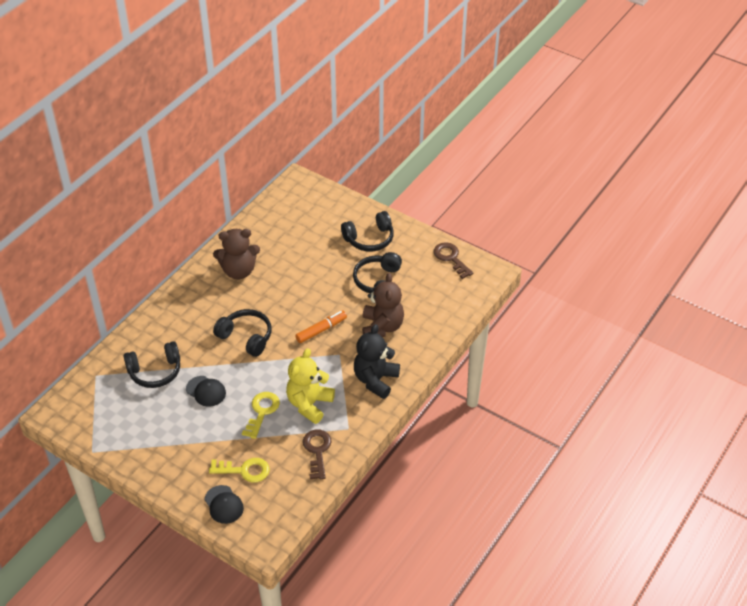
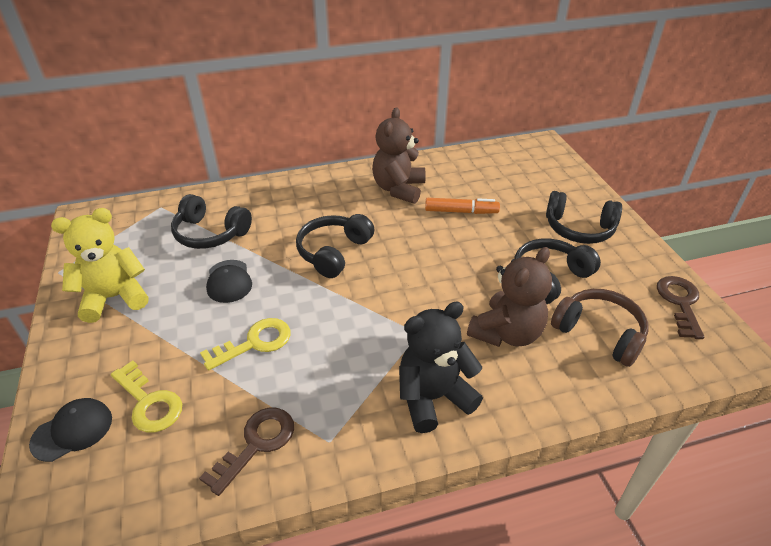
camera: 40 degrees right, 5 degrees down
(224, 504) = (72, 431): black cap -> black cap turned 135 degrees counterclockwise
(239, 271) = (398, 189): brown teddy bear -> brown teddy bear turned 75 degrees clockwise
(246, 337) = (334, 252): black headphones -> black headphones turned 135 degrees counterclockwise
(309, 404) = (317, 371): yellow teddy bear -> yellow teddy bear (114, 297)
(321, 330) = (425, 292): orange marker -> orange marker (461, 211)
(425, 299) = (599, 333): none -> brown headphones

